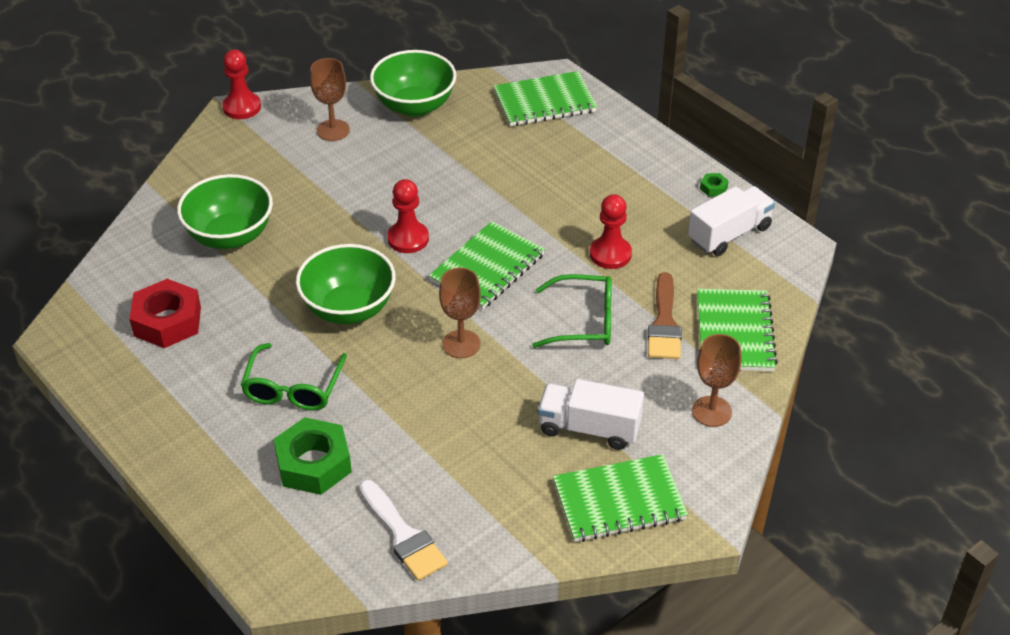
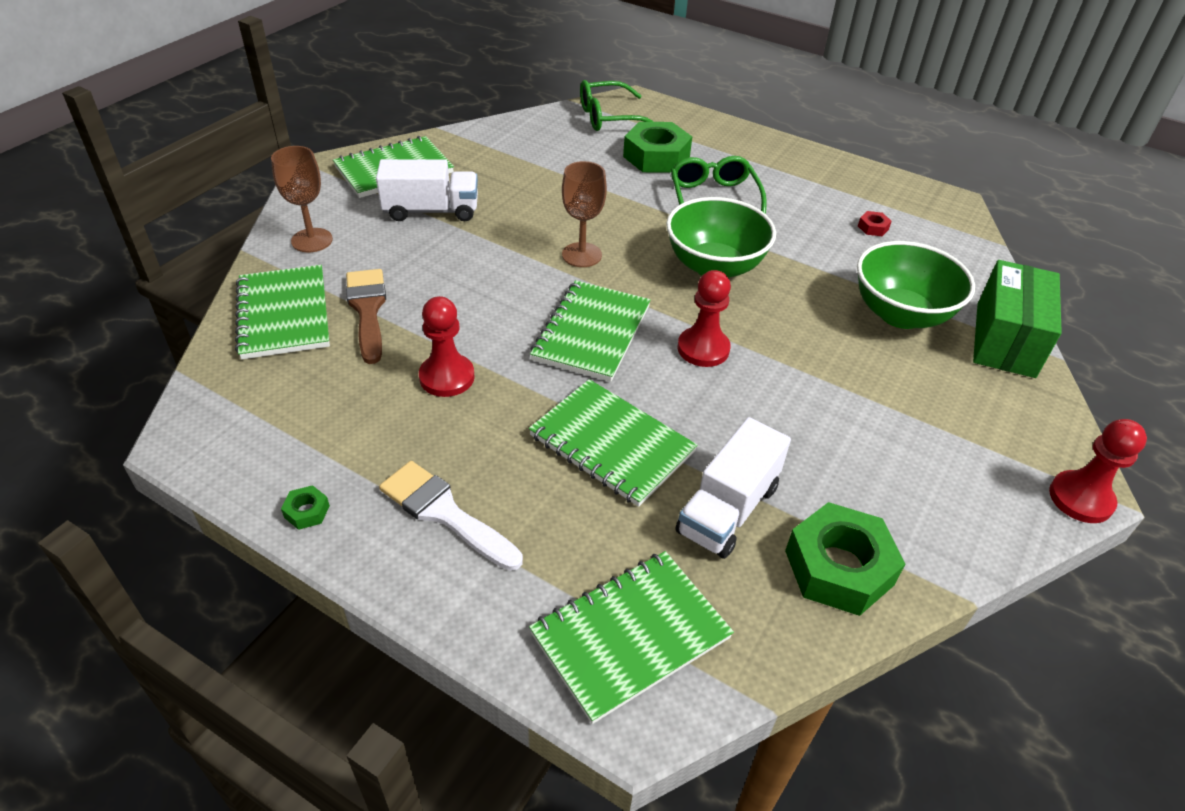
camera: 160 degrees right, 0 degrees up
(167, 321) = (873, 227): red nut -> red nut, size x0.42
(171, 201) = (1005, 340): none -> green box
(333, 130) = (919, 487): brown goblet -> none
(403, 535) = (559, 130): white brush -> white brush (444, 513)
(414, 106) = (839, 568): green bowl -> green nut
(510, 189) = (611, 444): none -> green notebook
(584, 321) = (460, 296): green glasses -> green glasses (609, 117)
(729, 234) = (284, 437): white truck -> white truck (728, 509)

